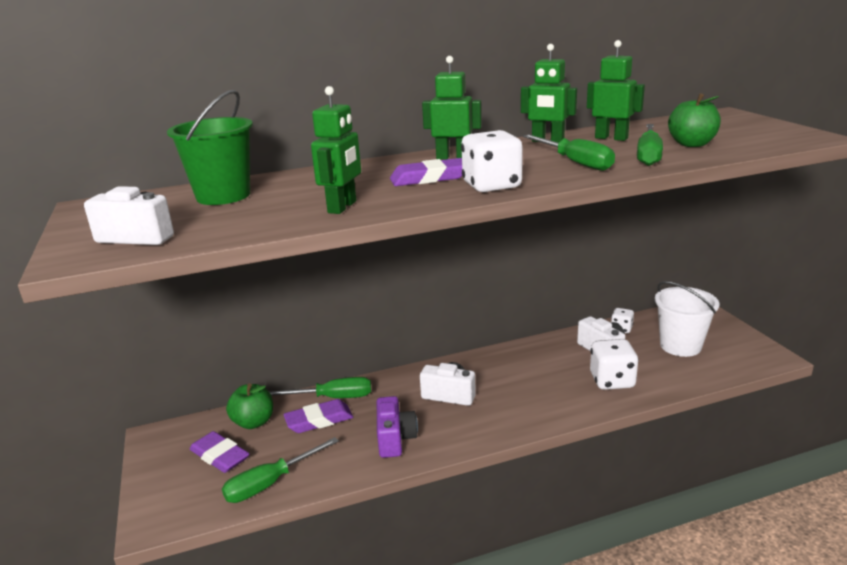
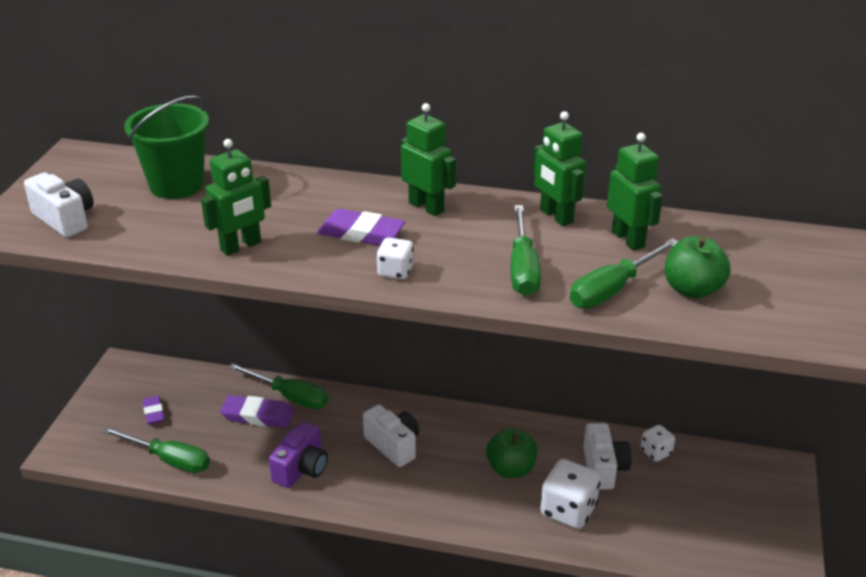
camera: 30 degrees right, 10 degrees up
(219, 456) = (153, 412): purple eraser -> purple eraser, size x0.63
(253, 422) = (205, 390): green apple -> green apple (511, 469)
(270, 483) = (169, 460): green screwdriver -> green screwdriver turned 150 degrees counterclockwise
(491, 186) = (395, 271): white dice -> white dice, size x0.57
(680, 346) = (697, 506): white bucket -> none

